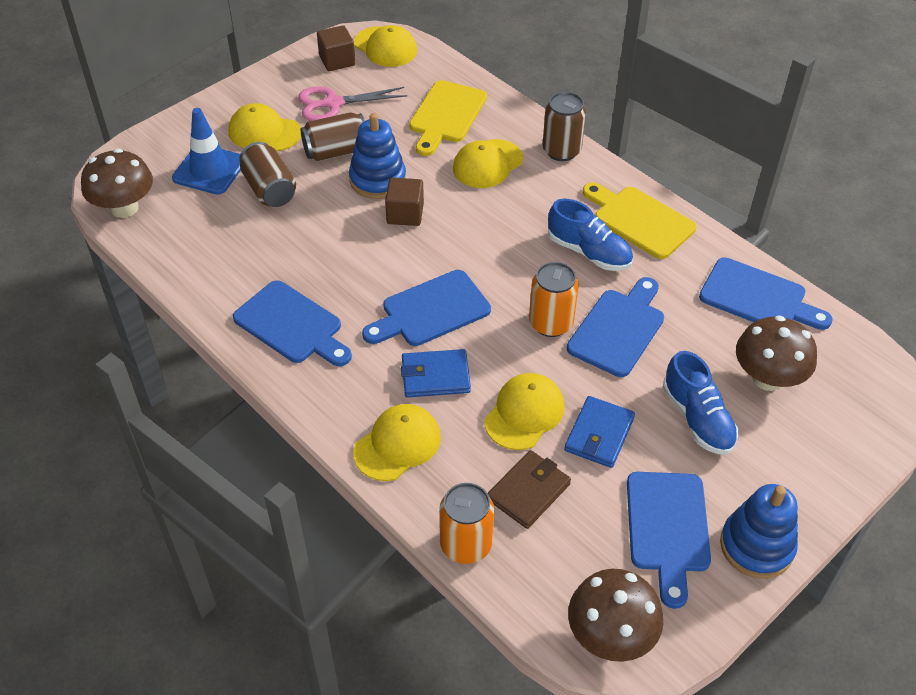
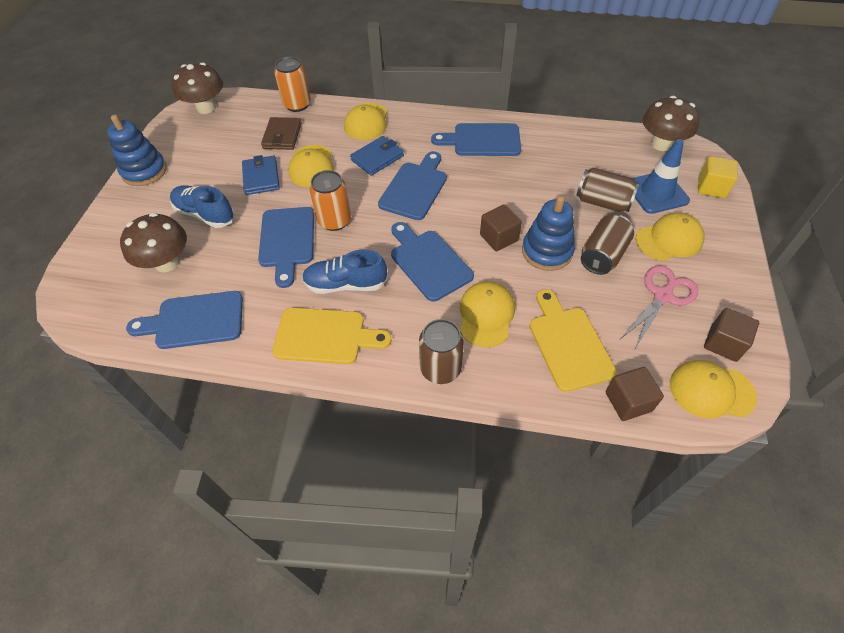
camera: 145 degrees right, 5 degrees up
(157, 147) = (711, 187): none -> yellow cube
(448, 69) = (628, 402): none -> brown cube
(667, 528) = (198, 156): blue cutting board -> blue cutting board (428, 262)

